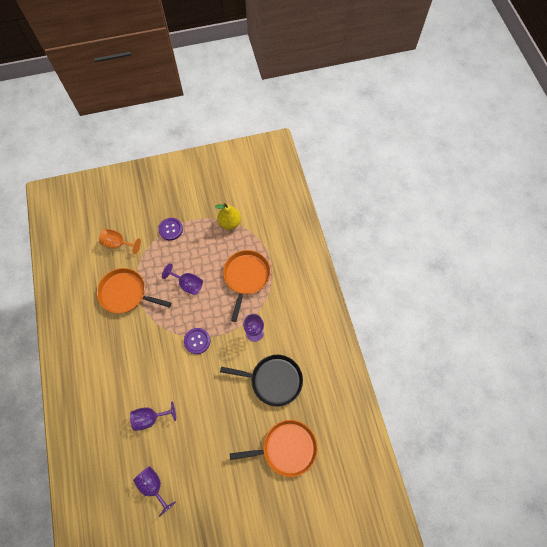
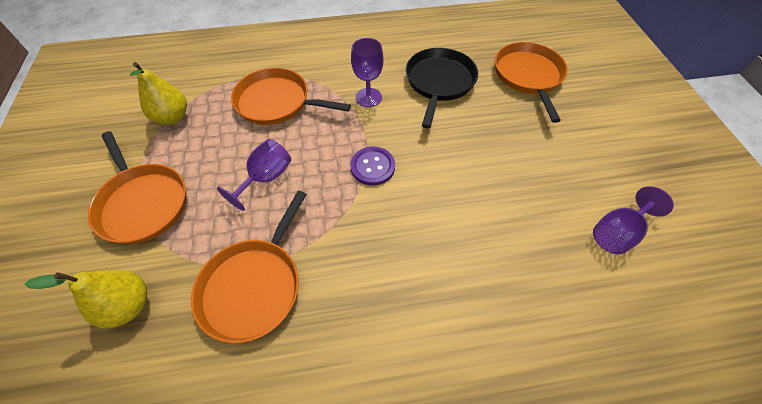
camera: 85 degrees left, 10 degrees down
(118, 244) = (129, 305): orange goblet -> yellow pear
(150, 418) = (505, 238): purple goblet -> none
(170, 229) = (143, 203): purple button -> orange pan

